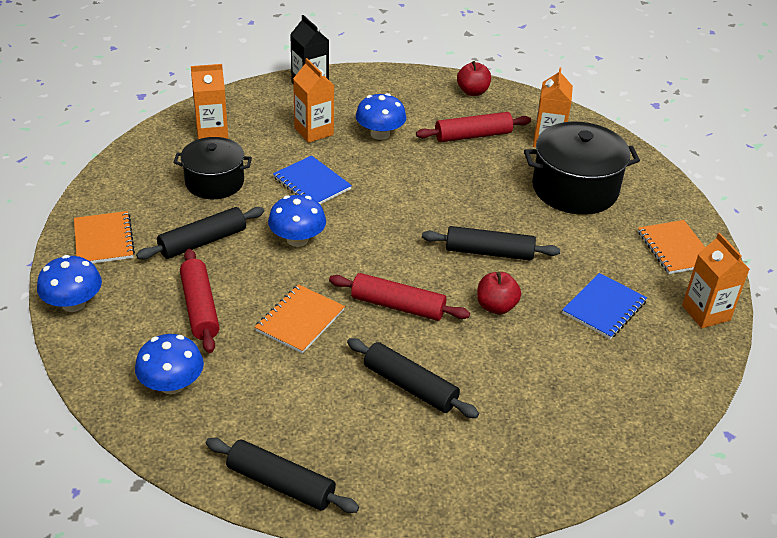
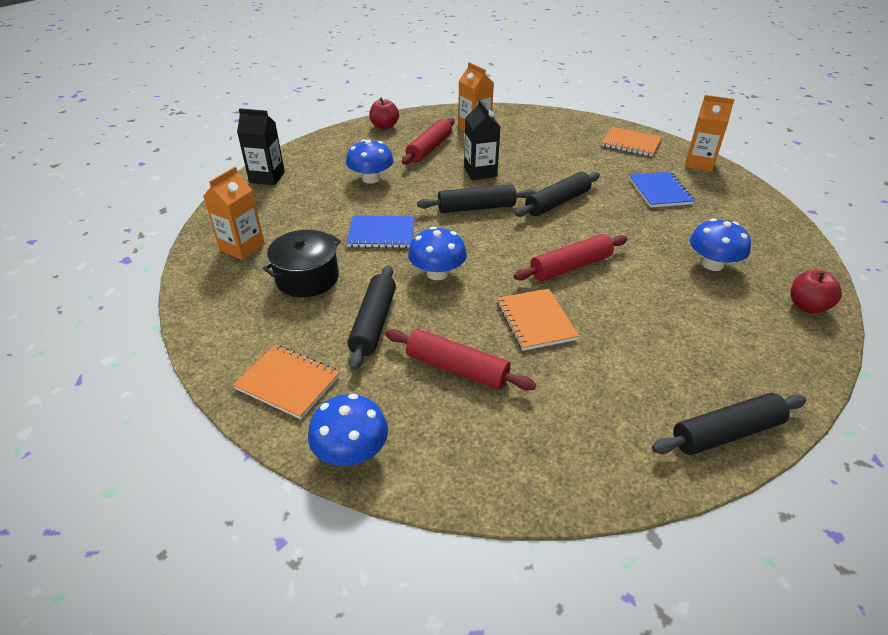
camera: 45 degrees left, 0 degrees up
(172, 384) = (540, 439): blue mushroom -> blue mushroom (712, 264)
(314, 131) = (322, 202): orange carton -> none
(410, 386) = (665, 305): black rolling pin -> black rolling pin (476, 208)
(475, 184) = (480, 172): none -> black carton
(496, 306) = (616, 228): red apple -> red apple (807, 306)
(575, 189) = (534, 144): black pot -> none

